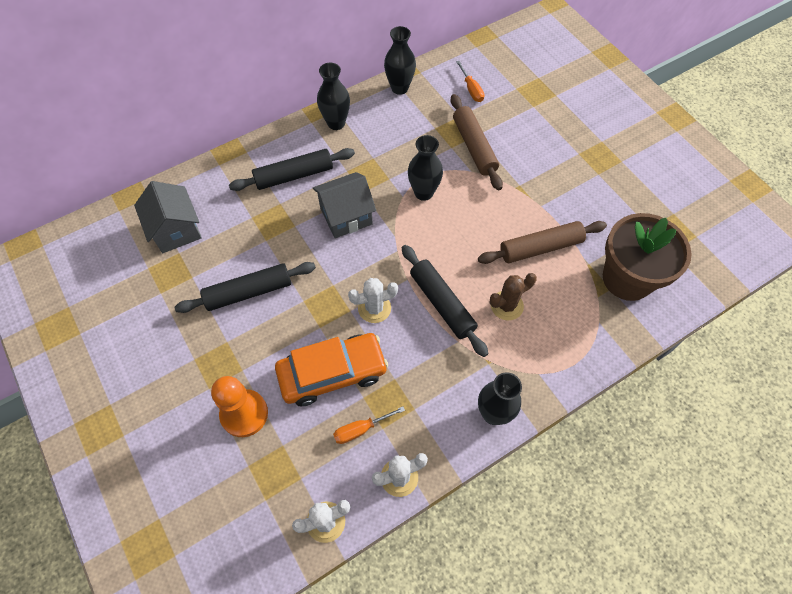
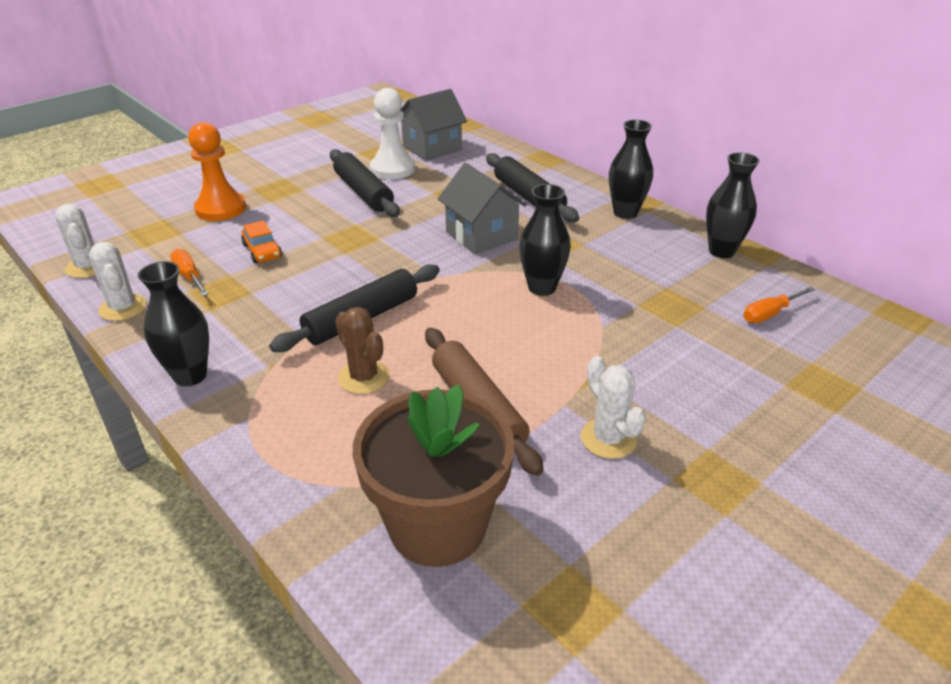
camera: 80 degrees right, 25 degrees down
(209, 266) = (392, 169): none -> white pawn
(332, 373) = (262, 251): orange car -> orange car, size x0.48
(374, 308) = (350, 268): white cactus -> white cactus (608, 439)
(474, 147) = (651, 325): brown rolling pin -> none

